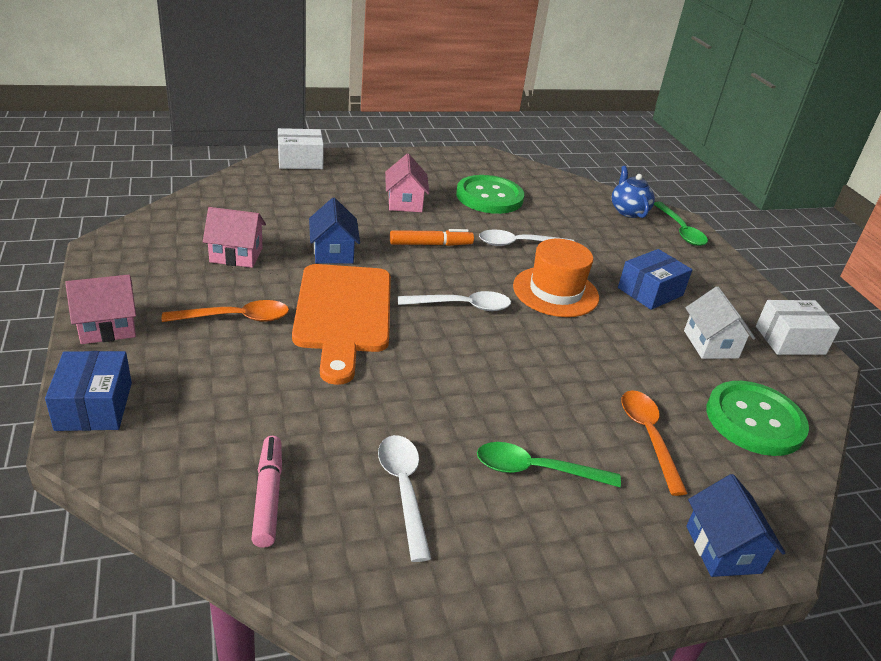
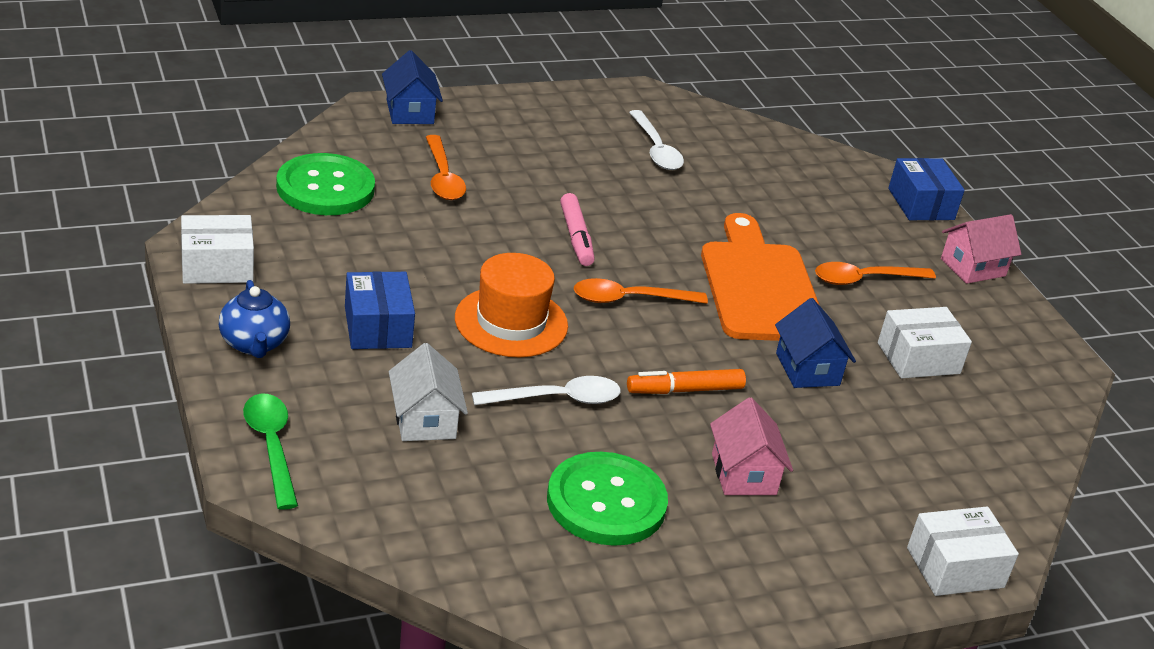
camera: 175 degrees right, 0 degrees up
(236, 255) = (918, 358): pink house -> white box
(268, 496) = (753, 149): pink marker -> pink marker (576, 237)
(462, 306) = (629, 299): white spoon -> orange spoon
(536, 470) = (550, 158): green spoon -> none
(628, 211) = (352, 488): blue teapot -> blue teapot (254, 344)
(650, 291) = (378, 327): blue box -> blue box turned 60 degrees counterclockwise
(710, 344) = (329, 260): white house -> white house (424, 420)

